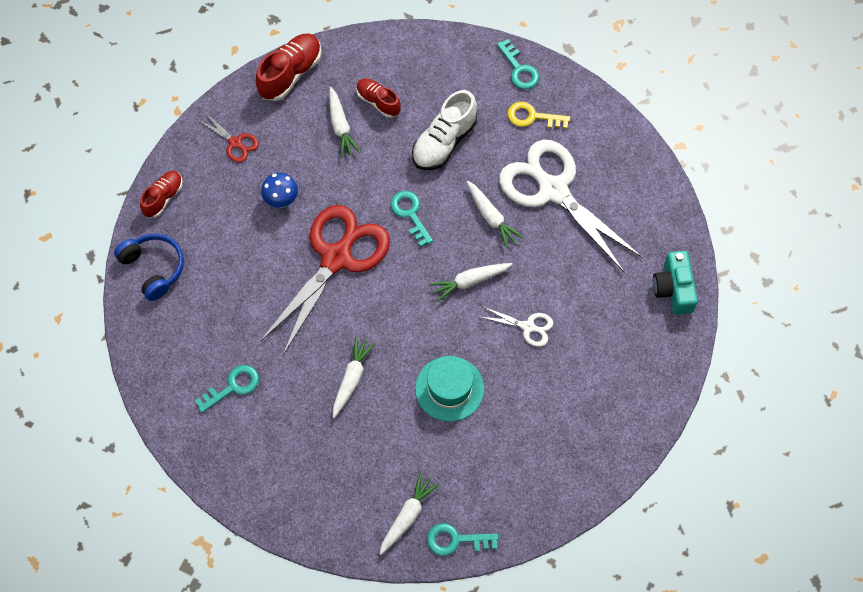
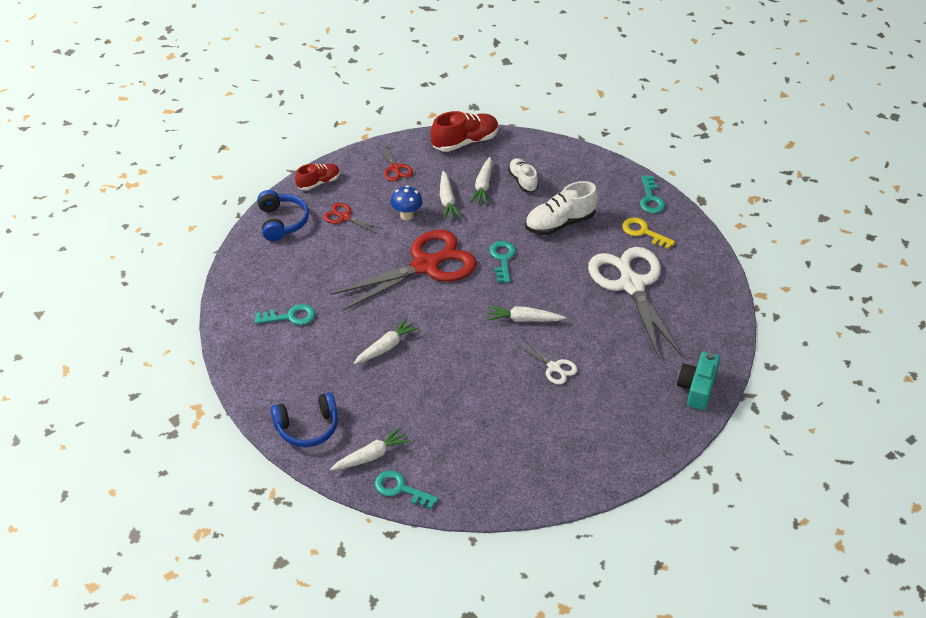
camera: 25 degrees right, 20 degrees down
(217, 232) = (344, 217): none -> red scissors
(327, 513) = (307, 428): none -> blue headphones
(378, 102) = (522, 181): red shoe -> white shoe
(449, 388) = (461, 384): turquoise hat -> none
(491, 217) = (568, 284): white carrot -> white carrot (447, 201)

